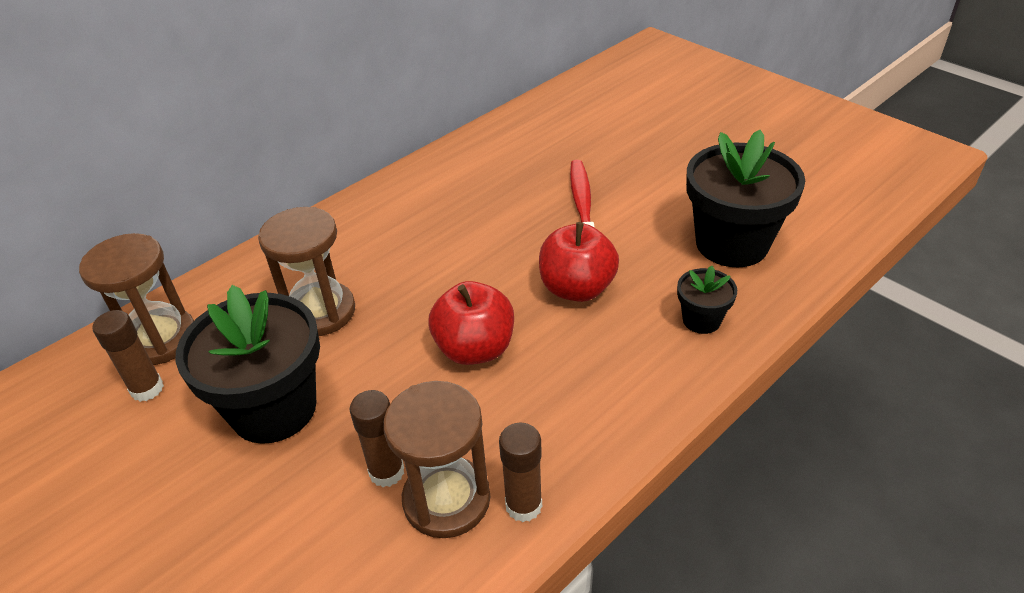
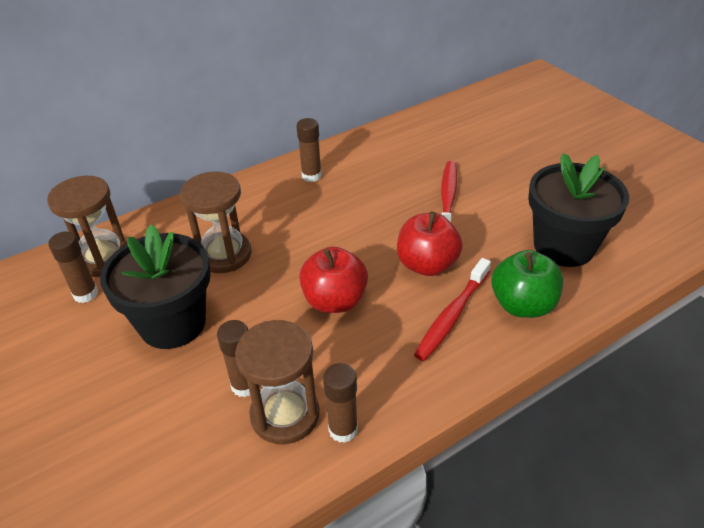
camera: 10 degrees right, 0 degrees up
(408, 199) = (311, 176): none -> brown glue stick
(622, 345) = (452, 315): none -> red toothbrush
(701, 320) = (522, 305): black flower pot -> green apple

